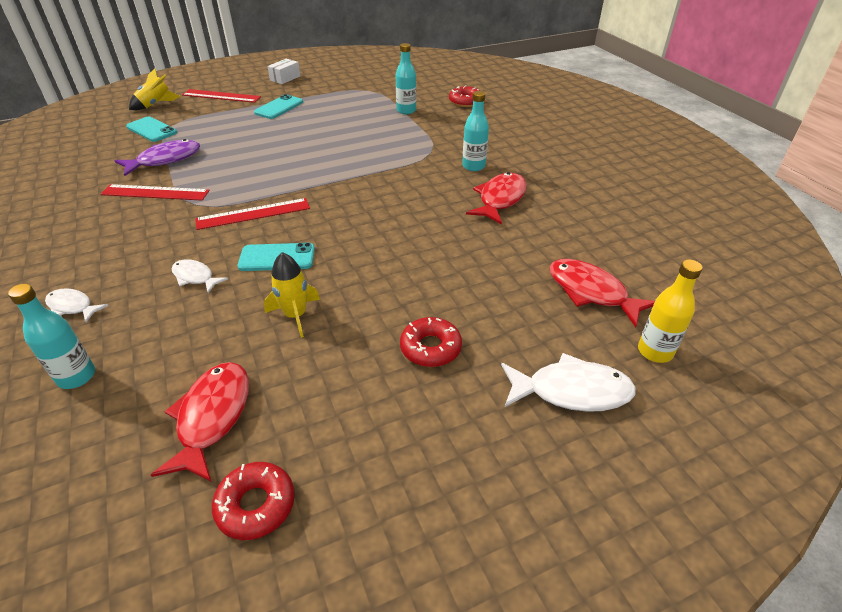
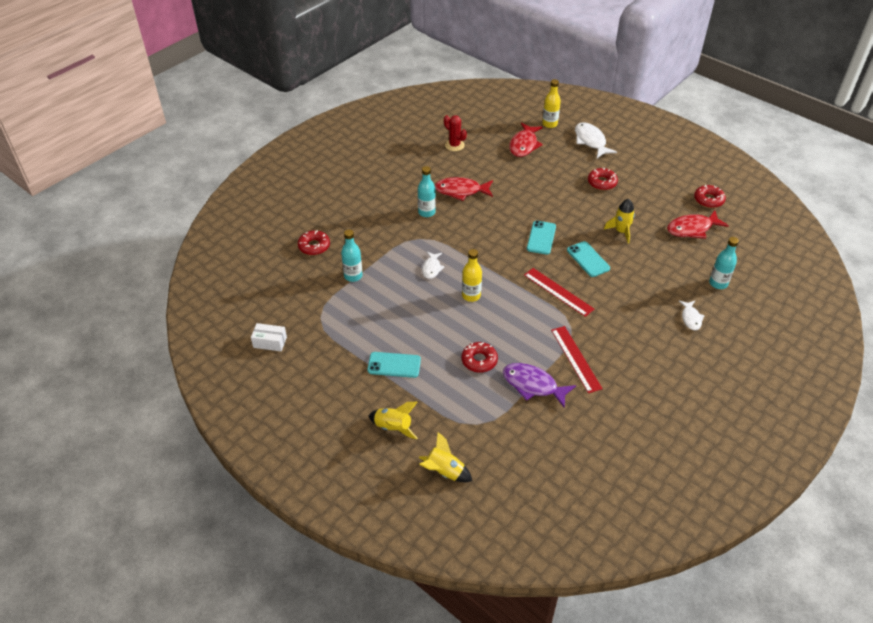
camera: 115 degrees left, 5 degrees up
(152, 130) = (494, 433): turquoise phone -> turquoise phone (541, 238)
(195, 277) = (630, 283): white fish -> white fish (431, 268)
(221, 96) = (393, 427): red ruler -> yellow rocket
(230, 142) = (479, 360): none -> red donut
(285, 78) = (320, 399): white box -> white box (270, 342)
(313, 159) = (471, 295): none -> yellow bottle
(615, 222) = (454, 145): none -> red cactus

